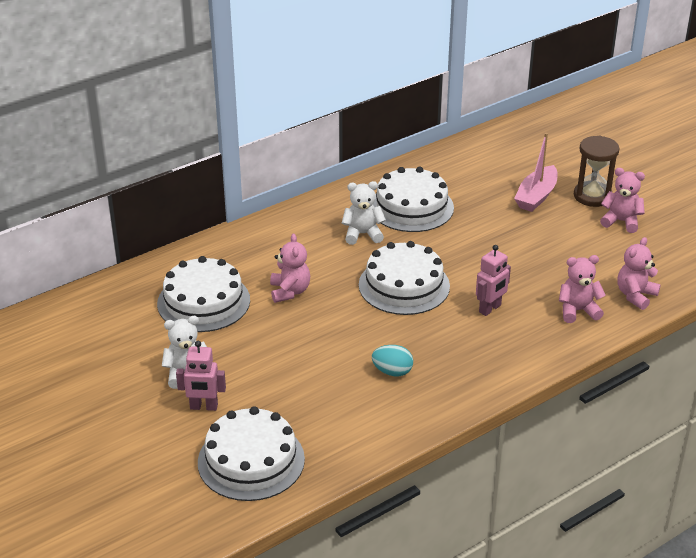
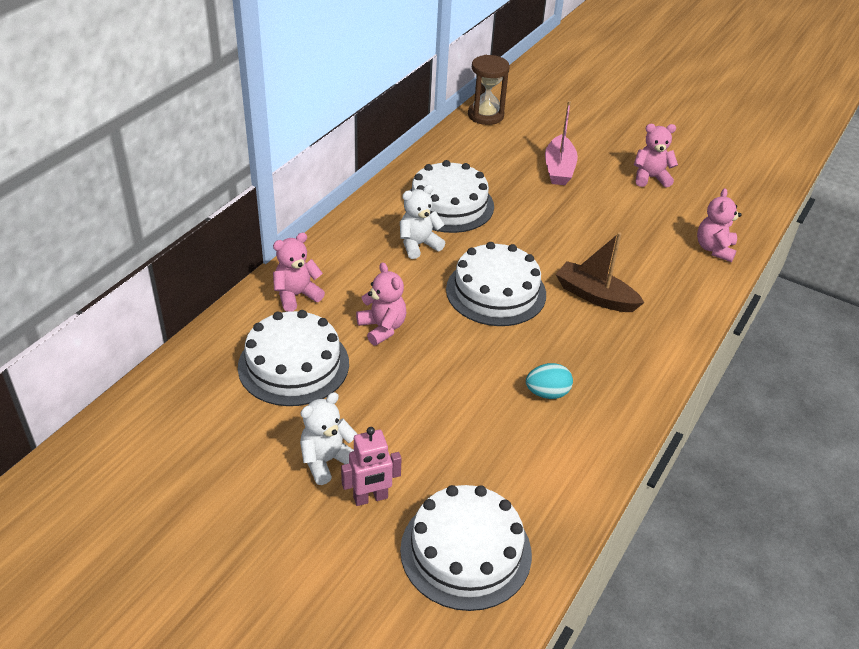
camera: 25 degrees left, 5 degrees up
(490, 309) = (595, 296): pink robot -> brown boat
(578, 311) = (676, 277): pink teddy bear -> pink teddy bear (296, 295)
(592, 196) = (608, 158): brown hourglass -> brown hourglass (485, 115)

